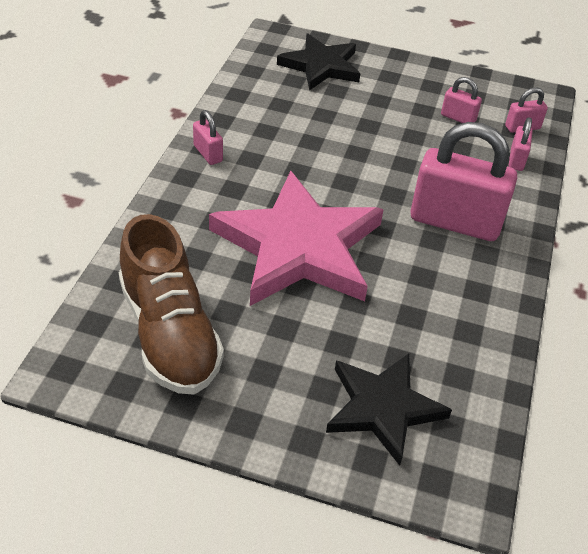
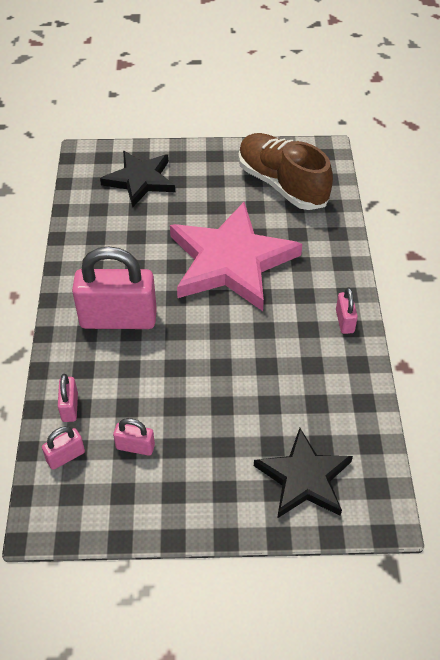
camera: 165 degrees right, 5 degrees up
(208, 154) = (344, 321): pink padlock -> pink padlock turned 45 degrees clockwise

